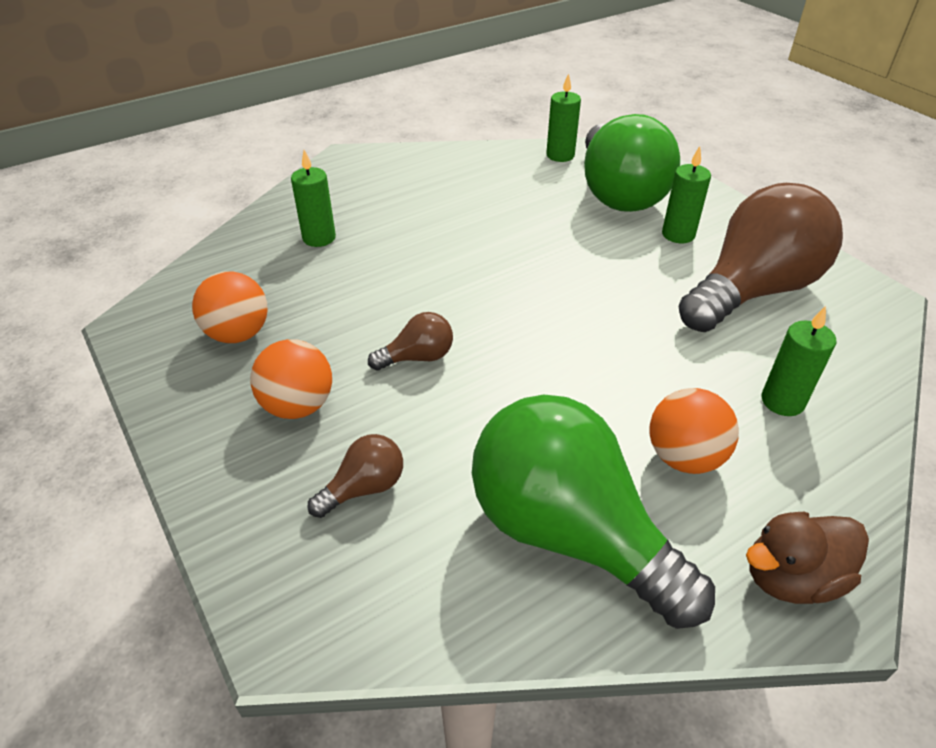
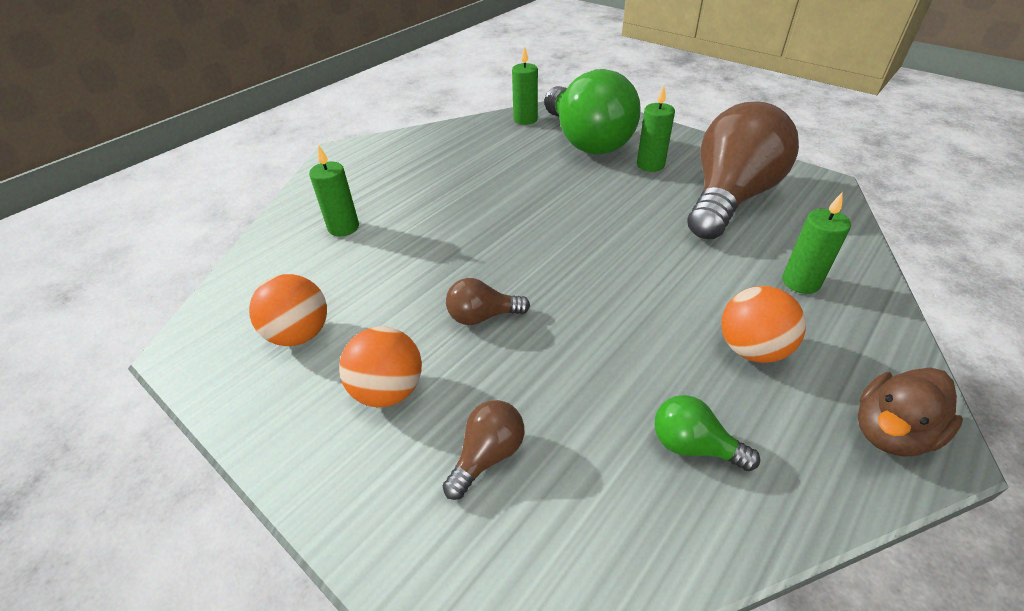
camera: 15 degrees left, 0 degrees up
(417, 357) = (482, 316): brown light bulb -> brown light bulb turned 150 degrees counterclockwise
(569, 533) = (693, 446): green light bulb -> green light bulb, size x0.42

